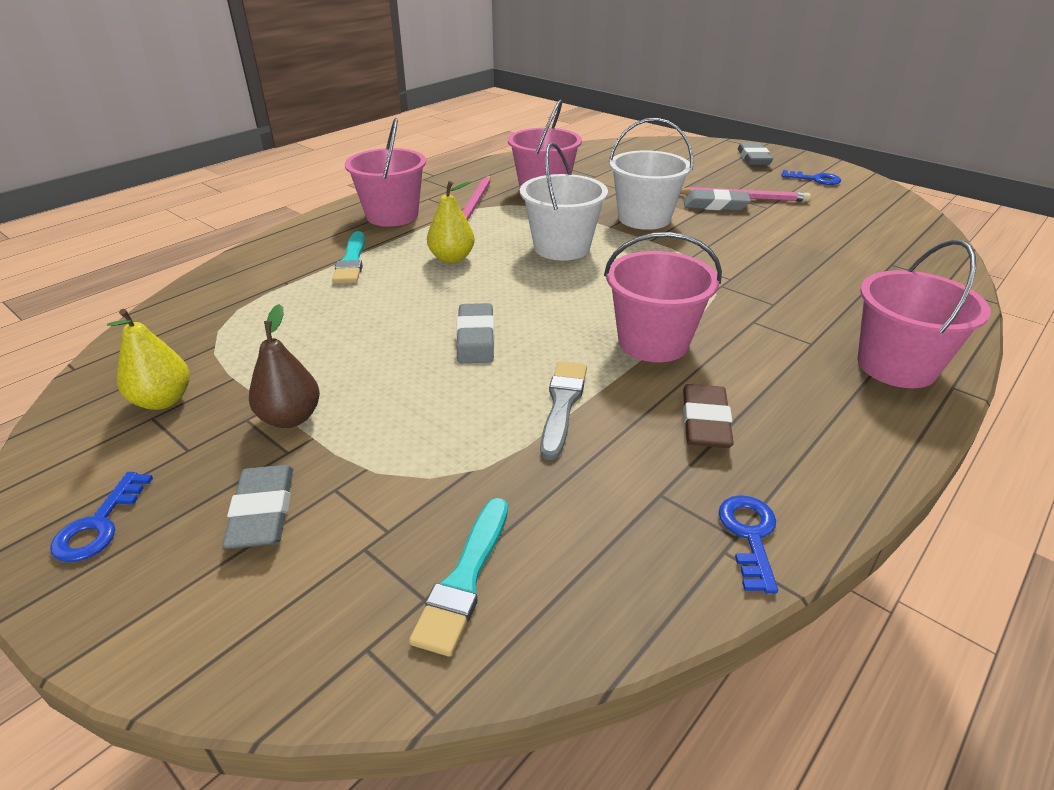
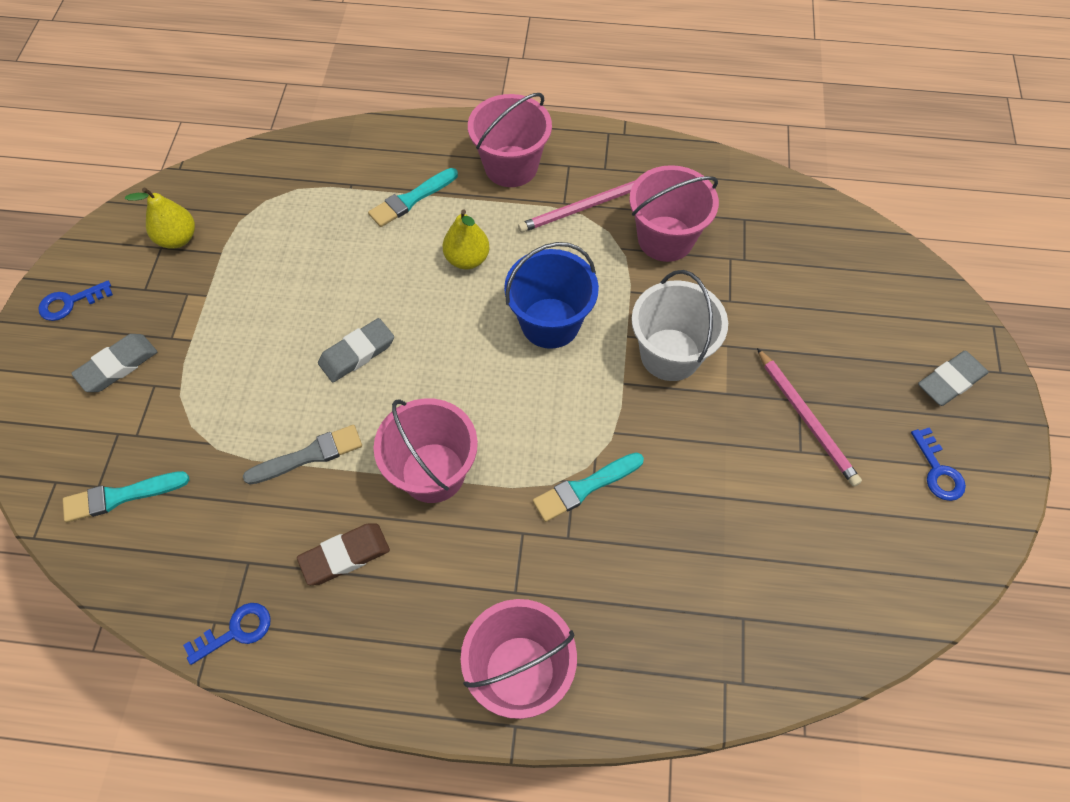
camera: 55 degrees right, 25 degrees up
(290, 418) = (201, 315): brown pear -> none
(561, 247) = (550, 323): white bucket -> blue bucket
(715, 205) = (761, 401): grey eraser -> none
(732, 282) = (585, 487): none -> turquoise brush

